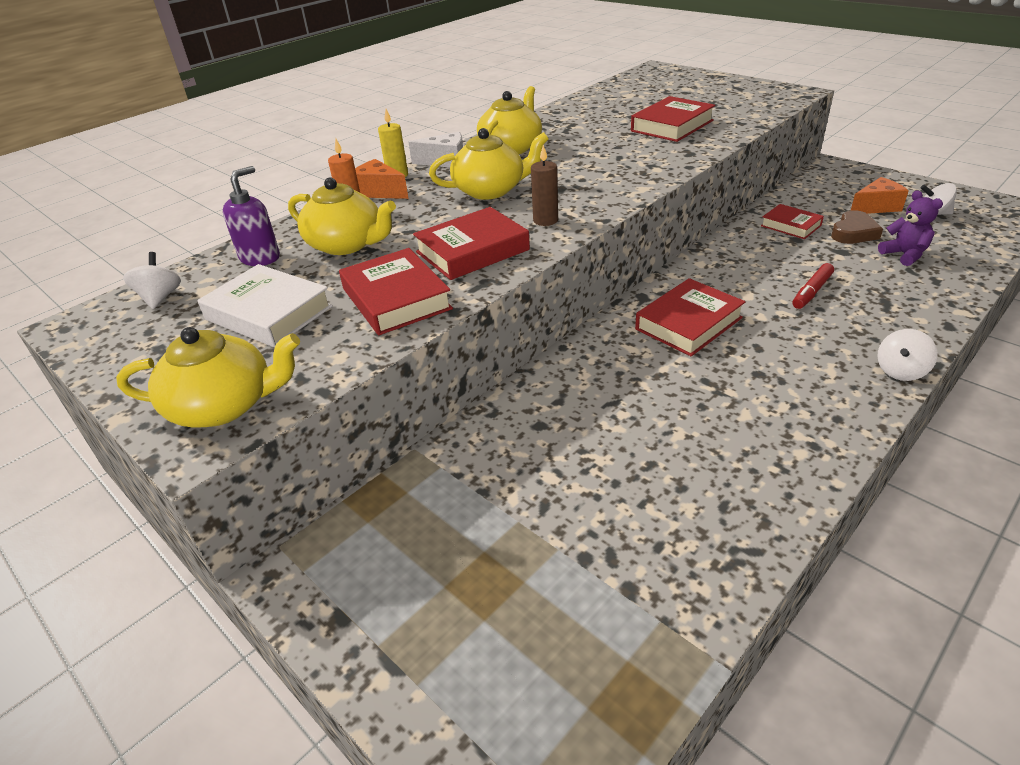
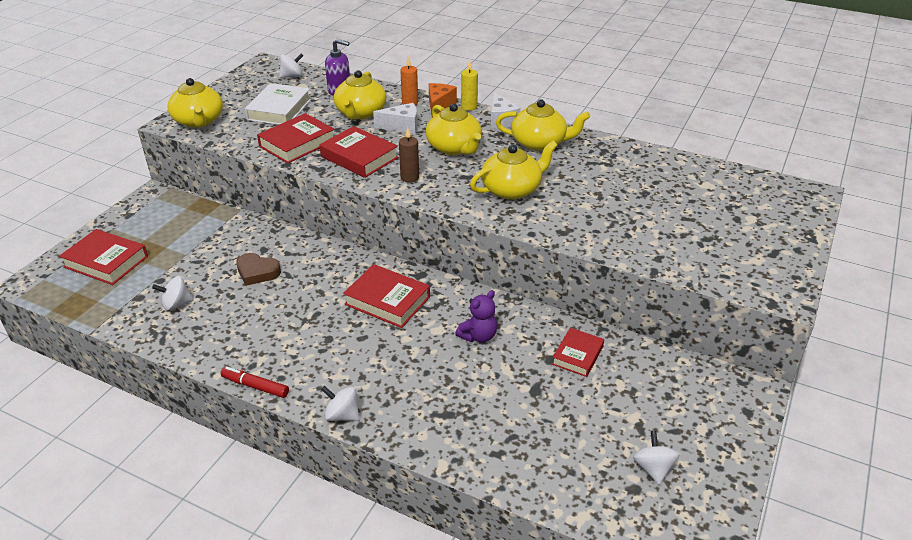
camera: 70 degrees right, 0 degrees up
(412, 218) = (402, 126): none -> white cheese
(600, 168) = (512, 189): none -> yellow teapot
(659, 532) = (176, 304): none -> white spinning top
(672, 126) = (629, 217): red book -> red book (106, 261)
(811, 292) = (452, 368): red marker -> red marker (255, 386)
(853, 233) = (579, 400): brown heart -> brown heart (257, 272)
(876, 207) = (650, 421): orange cheese -> none
(904, 255) = (543, 435): purple teddy bear -> purple teddy bear (478, 336)

